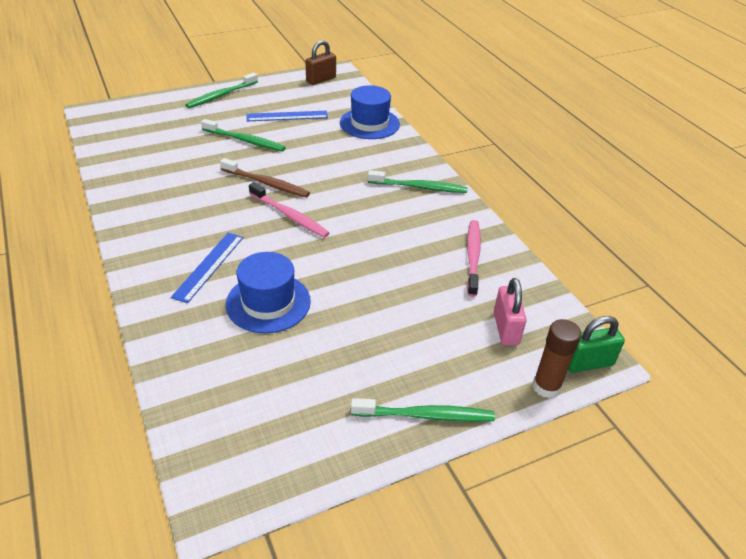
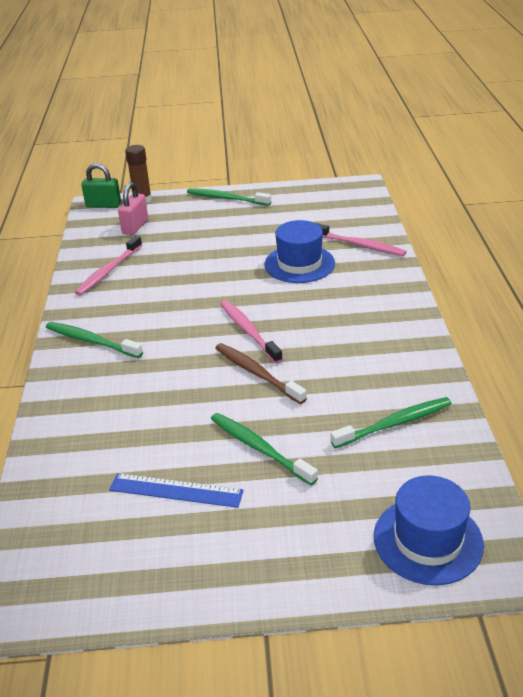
camera: 155 degrees left, 5 degrees down
(199, 348) = (360, 245): none -> pink toothbrush
(209, 266) = (342, 296): blue ruler -> none
(221, 95) = (265, 572): green toothbrush -> green toothbrush (394, 423)
(321, 79) = (61, 586): brown padlock -> none
(369, 123) = (66, 450): blue hat -> blue hat (428, 540)

